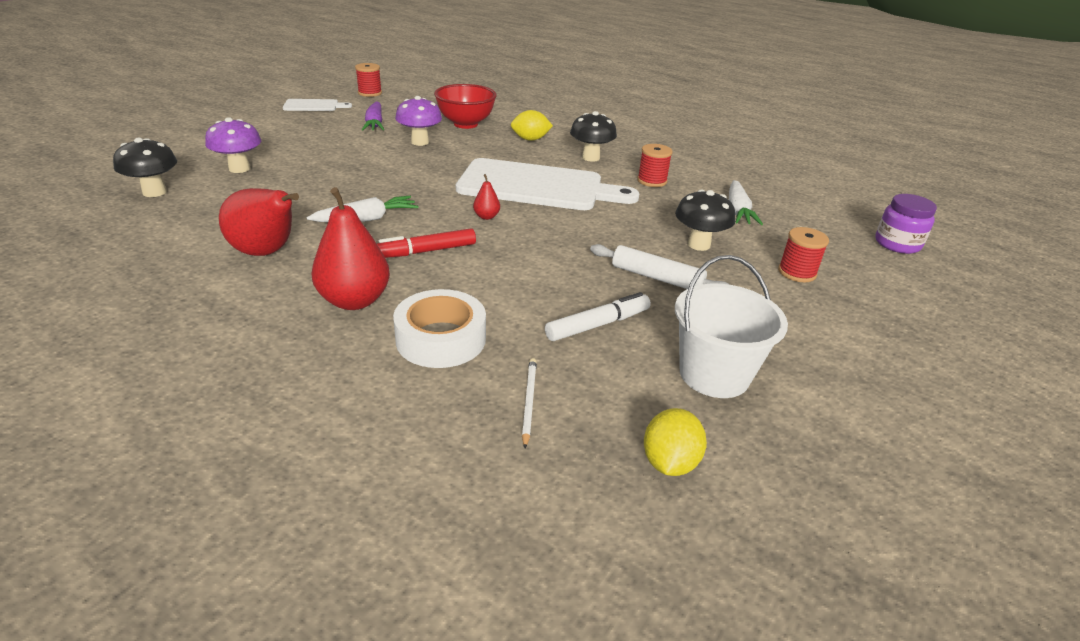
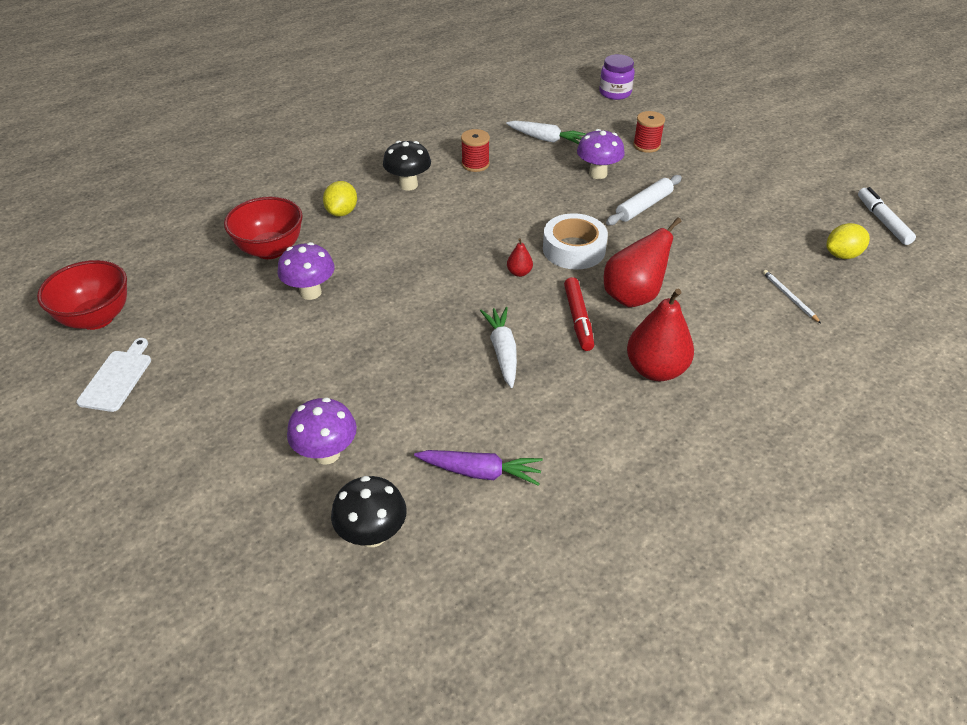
camera: 70 degrees left, 10 degrees up
(267, 252) = (558, 426): red pear -> red pear (633, 296)
(370, 93) = (97, 318): red spool -> red bowl
(375, 124) = (227, 323): purple carrot -> purple carrot (480, 472)
(441, 339) = (716, 327): white tape -> white tape (574, 249)
(529, 402) = (789, 297): white pencil -> white pencil turned 45 degrees clockwise
(537, 186) = (464, 231): white cutting board -> none
(598, 325) = (703, 248): white marker -> white marker (883, 221)
(669, 462) = (842, 255): yellow lemon -> yellow lemon turned 60 degrees counterclockwise
(698, 245) = (598, 174): black mushroom -> purple mushroom
(714, 374) = (762, 216): white bucket -> none

